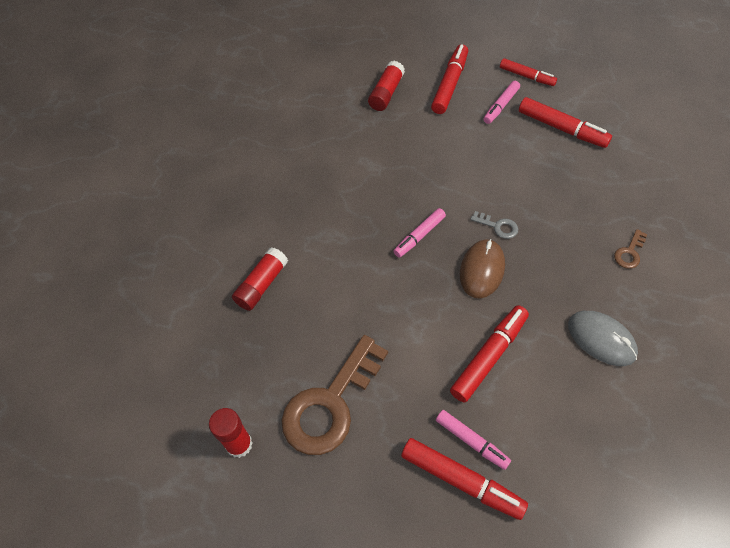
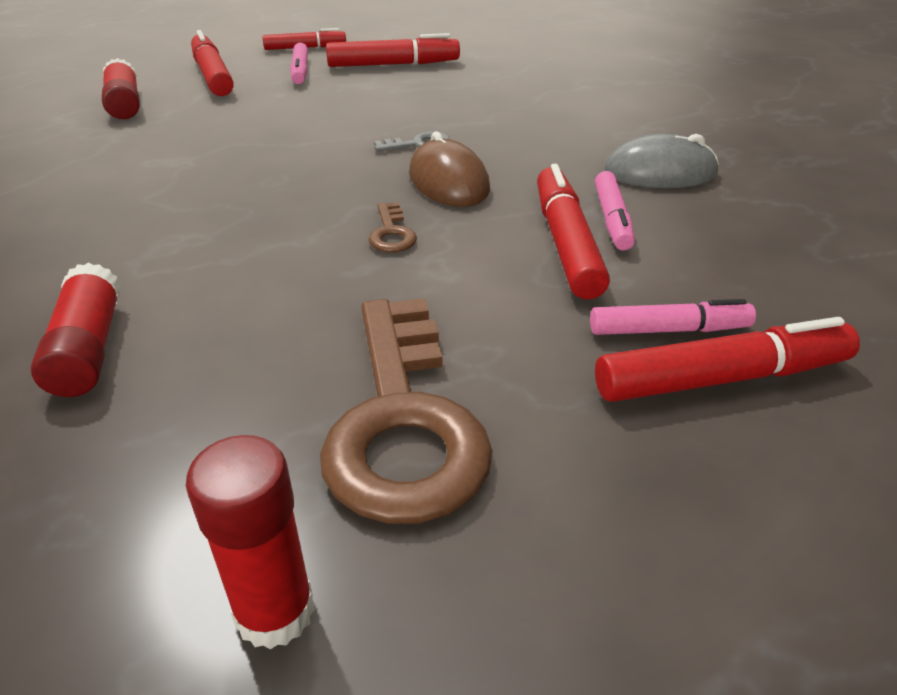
camera: 45 degrees left, 20 degrees down
(419, 236) = (323, 189): pink marker -> pink marker (612, 219)
(629, 253) = (586, 110): brown key -> brown key (391, 233)

